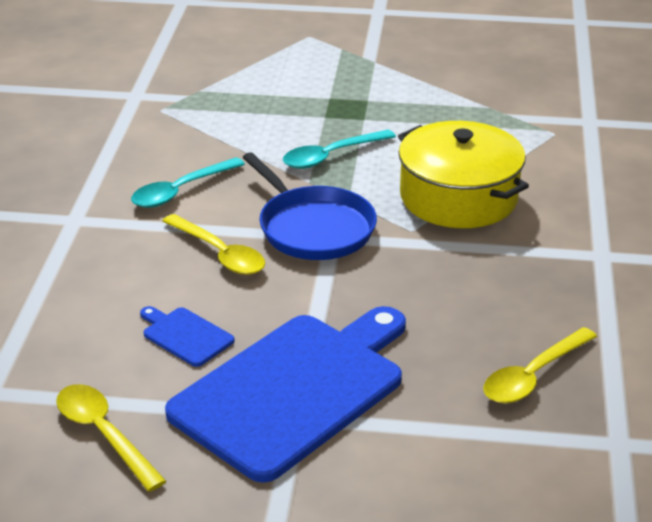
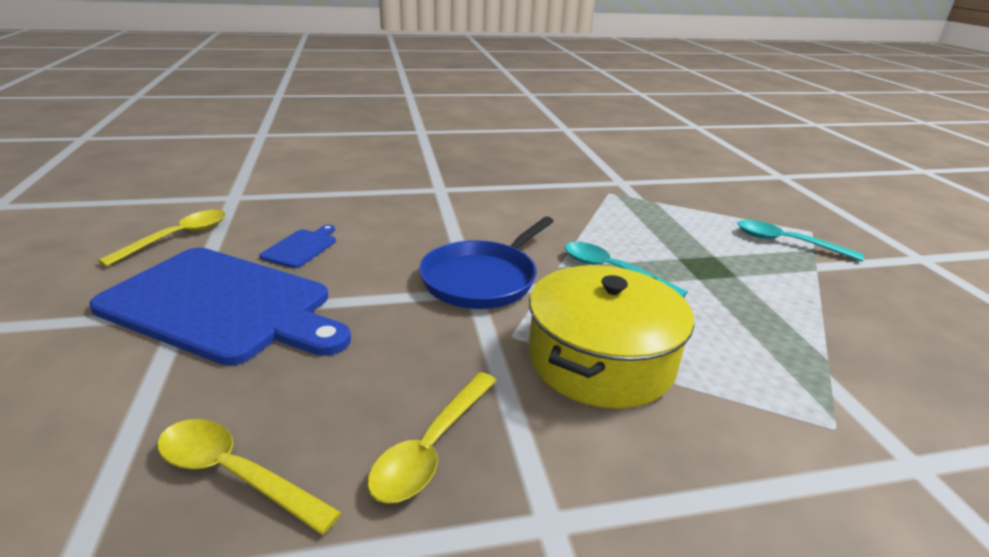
camera: 70 degrees right, 5 degrees down
(181, 191) = (501, 216): turquoise spoon -> turquoise spoon (786, 243)
(220, 254) = (420, 244): yellow spoon -> yellow spoon (432, 447)

